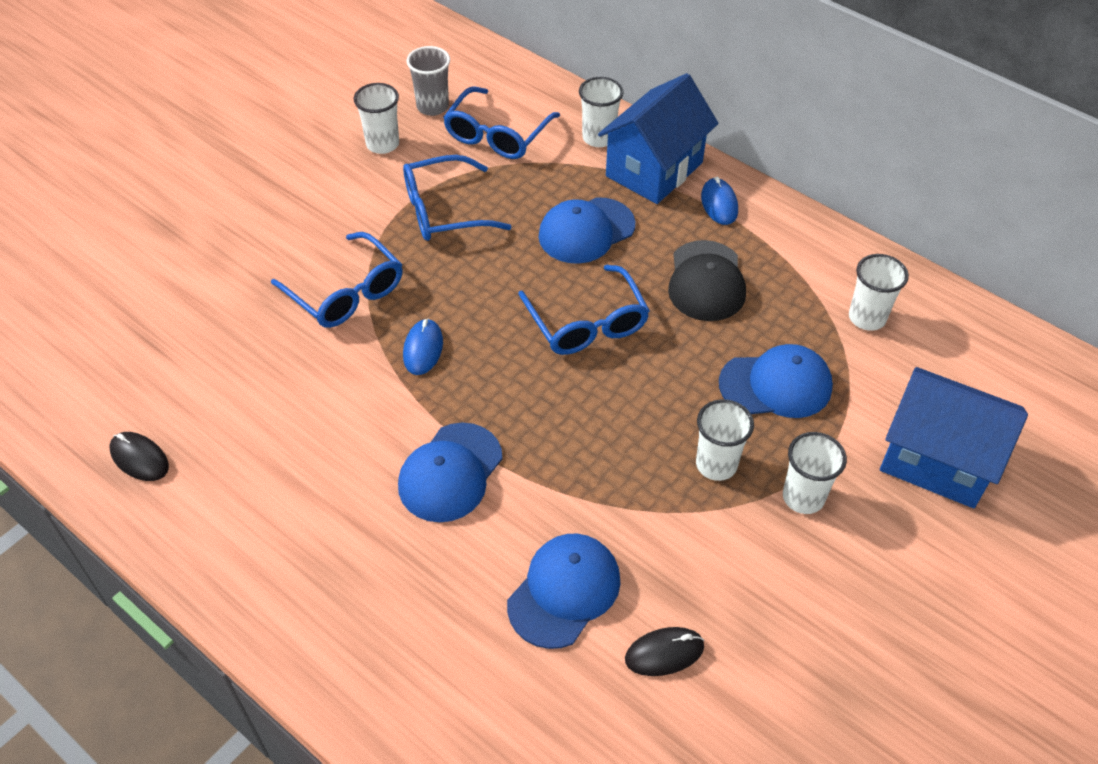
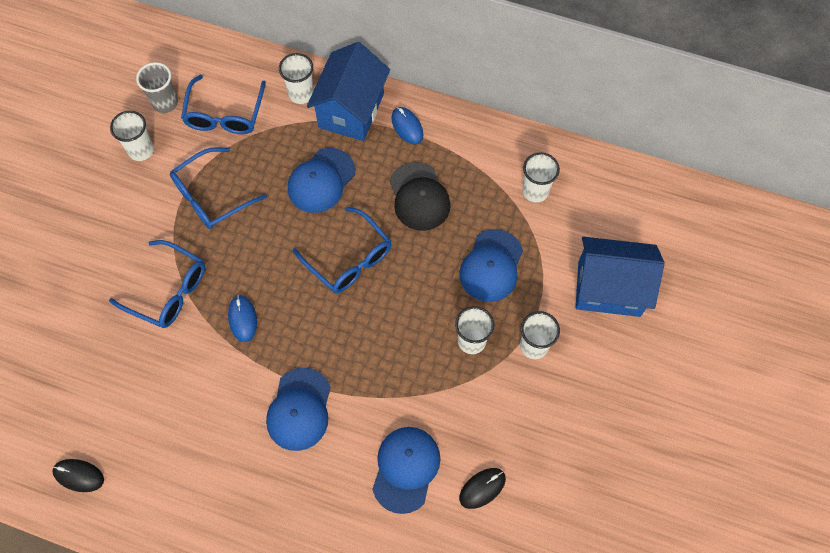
camera: 20 degrees left, 15 degrees up
(776, 385) = (491, 266): blue cap -> blue cap turned 135 degrees clockwise

